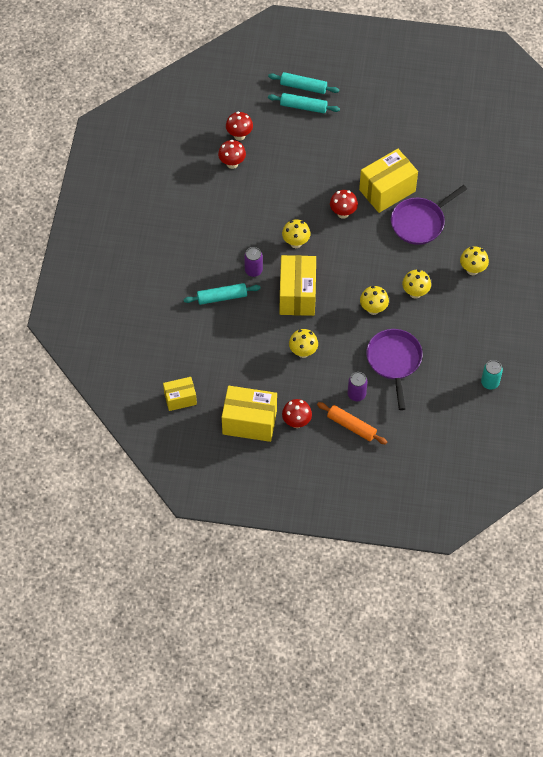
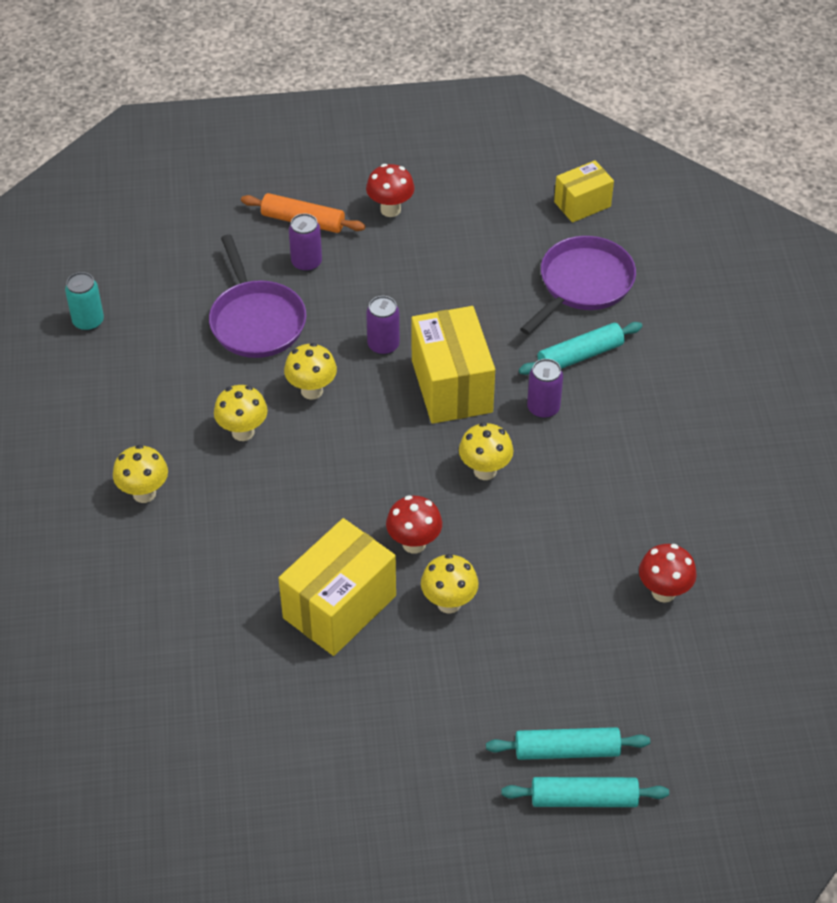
camera: 165 degrees right, 10 degrees down
(239, 135) = (674, 654): red mushroom -> none
(249, 422) = (463, 196): yellow box -> none
(303, 352) = (412, 303): yellow mushroom -> yellow mushroom (449, 603)
(327, 328) = (383, 345): none -> purple can
(420, 222) = (260, 559): purple pan -> purple pan (583, 284)

